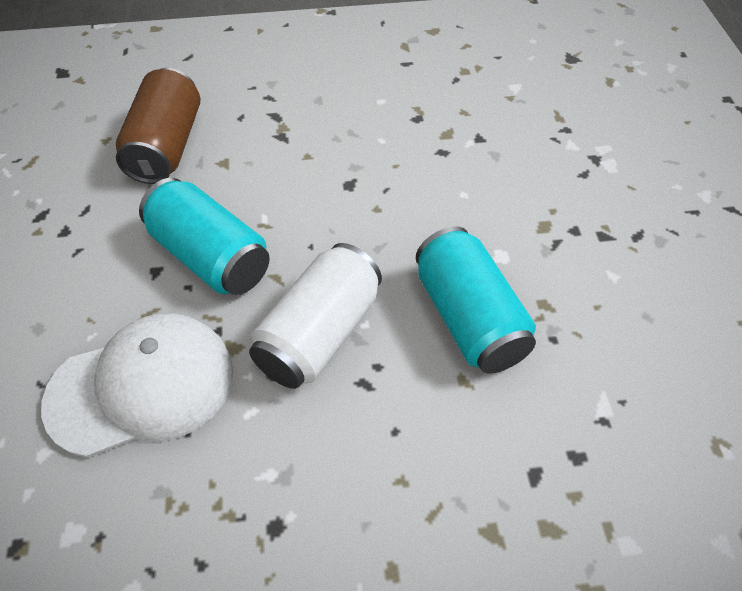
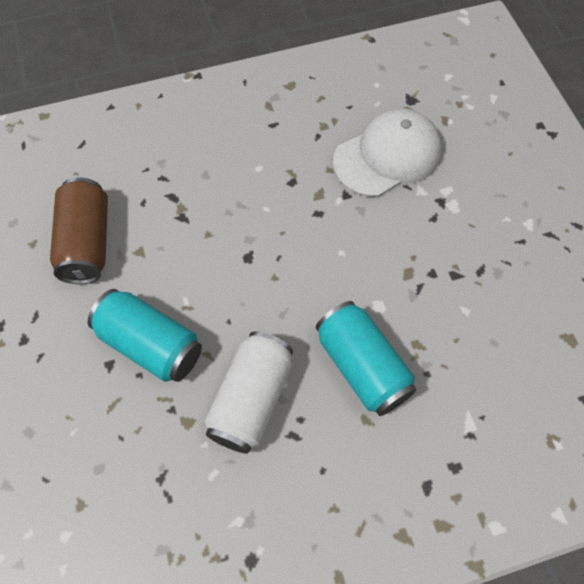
camera: 10 degrees left, 10 degrees up
(142, 386) = (125, 468): white cap -> white cap (387, 156)

